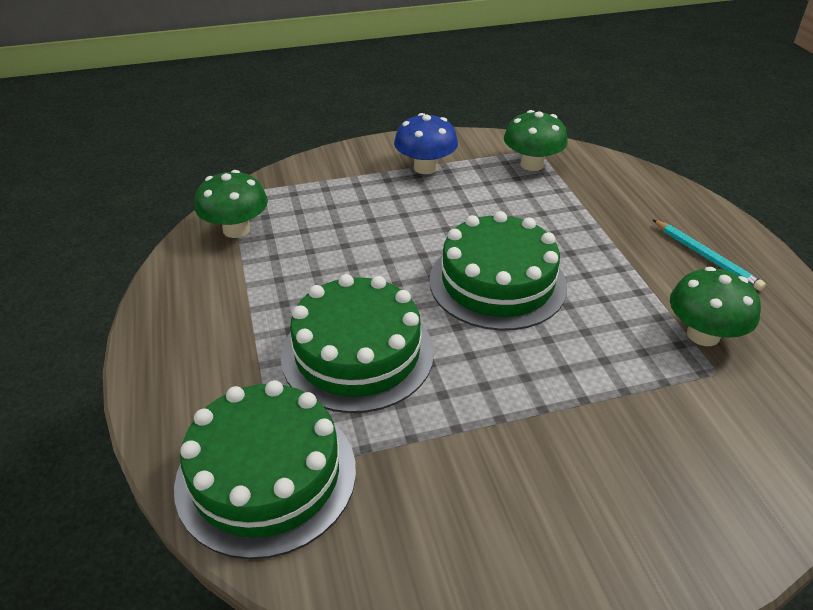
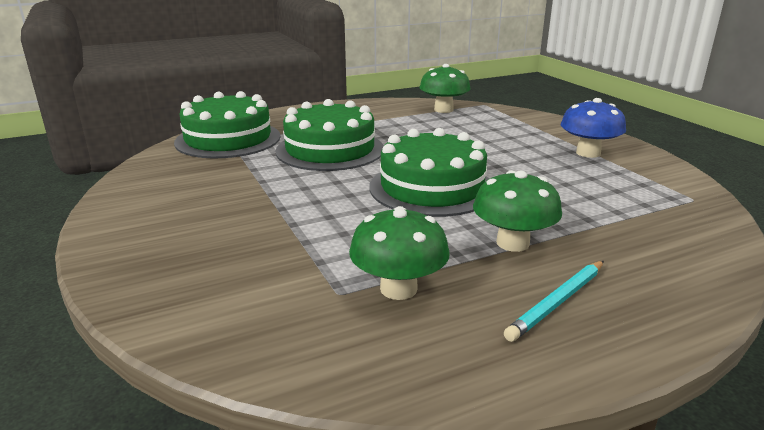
camera: 80 degrees right, 15 degrees down
(532, 164) = (656, 197): green mushroom -> green mushroom (512, 243)

